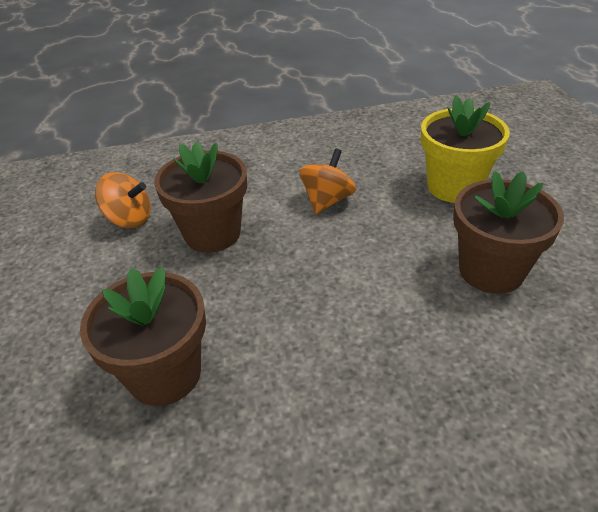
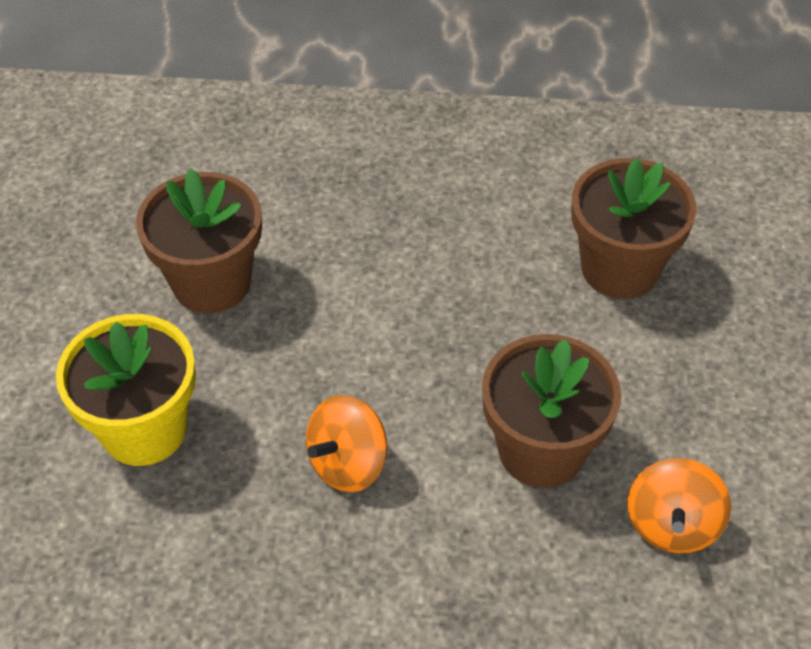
camera: 165 degrees left, 10 degrees up
(129, 219) = (671, 524): orange spinning top -> orange spinning top turned 105 degrees counterclockwise

